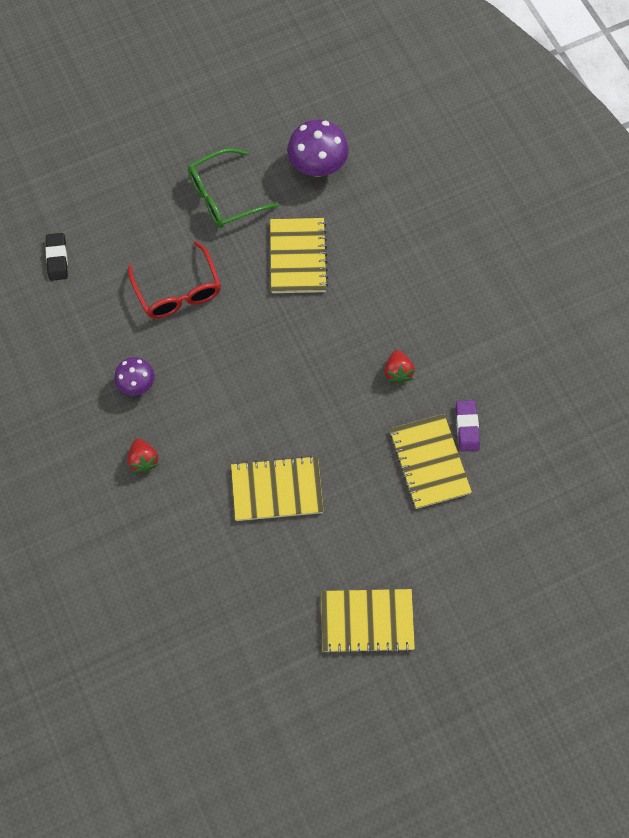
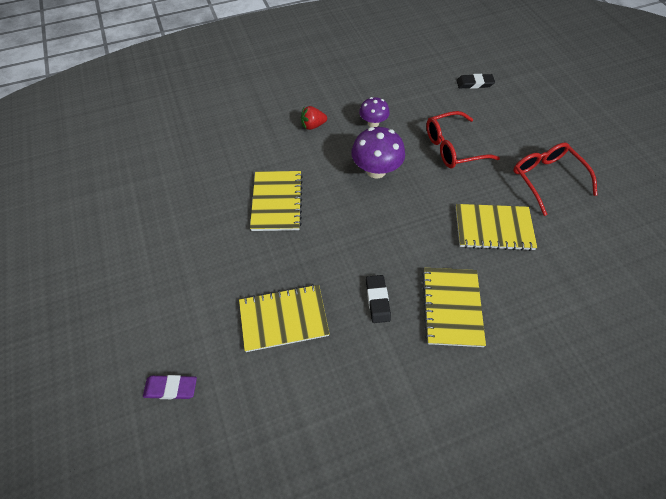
camera: 95 degrees right, 10 degrees down
(225, 196) = (547, 180): green glasses -> red glasses
(317, 166) = (595, 250): purple mushroom -> purple mushroom (376, 170)
(367, 621) = (152, 256): yellow notebook -> yellow notebook (452, 307)
(398, 372) = (377, 300): red strawberry -> black eraser
(467, 427) = (315, 358): purple eraser -> purple eraser (171, 388)

